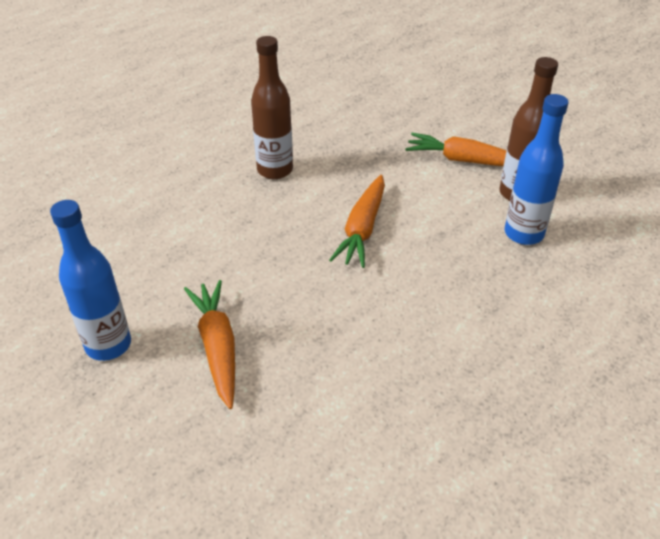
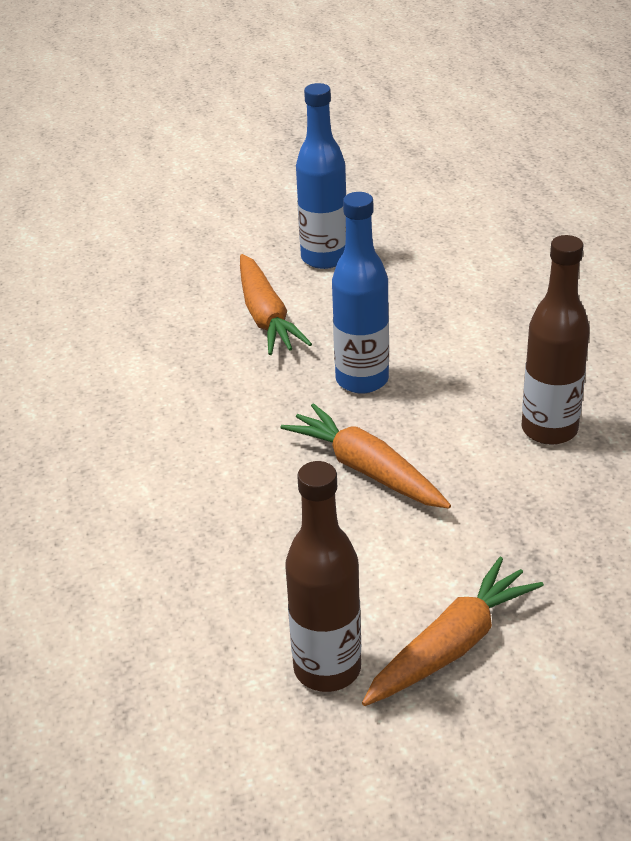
camera: 120 degrees right, 5 degrees down
(217, 347) = (266, 316): orange carrot -> orange carrot turned 60 degrees clockwise
(523, 234) = (238, 626): blue bottle -> blue bottle (362, 380)

